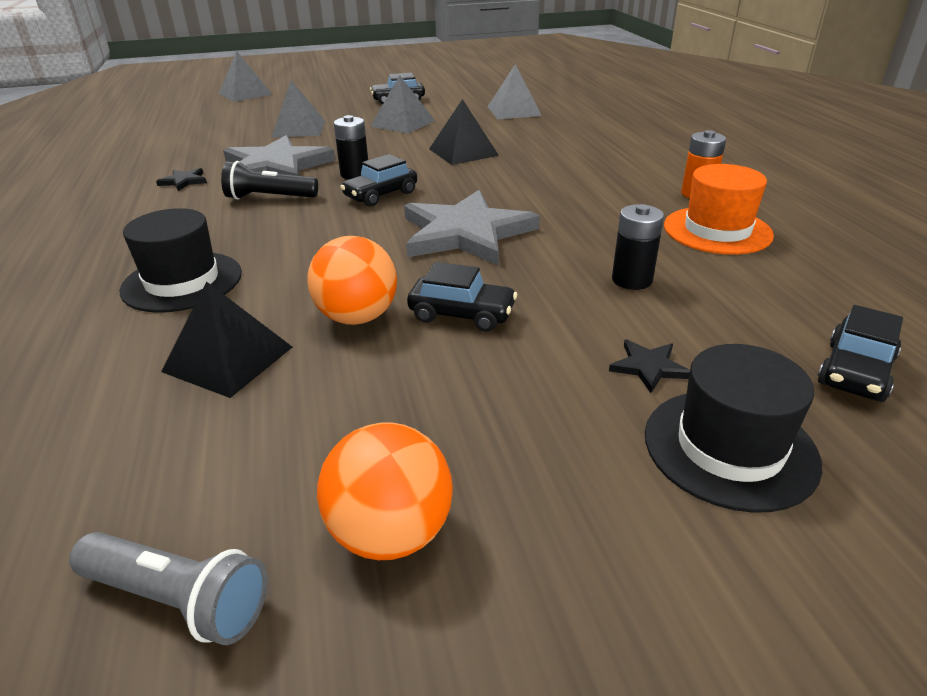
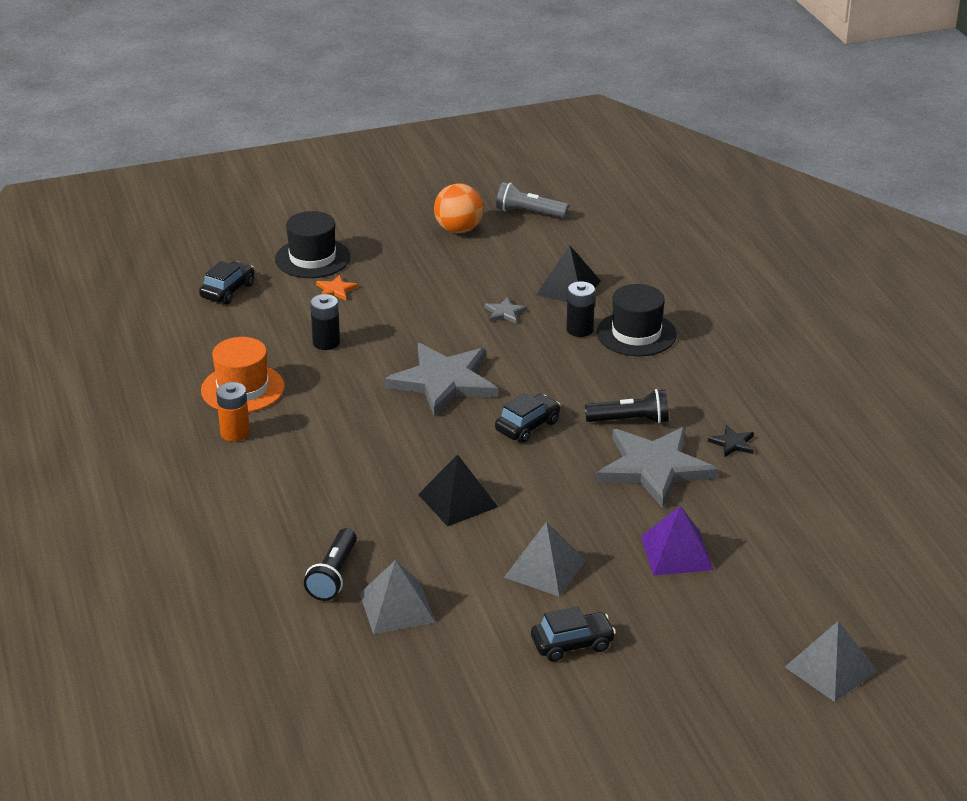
camera: 175 degrees right, 0 degrees up
(298, 128) = (676, 553): grey pyramid -> purple pyramid
(355, 174) = (564, 458): black battery -> black battery (579, 329)
(357, 317) = (504, 312): orange ball -> grey star
(462, 314) = (440, 316): black car -> none
(563, 121) = (333, 575): none -> black flashlight
(648, 367) = (336, 290): black star -> orange star

